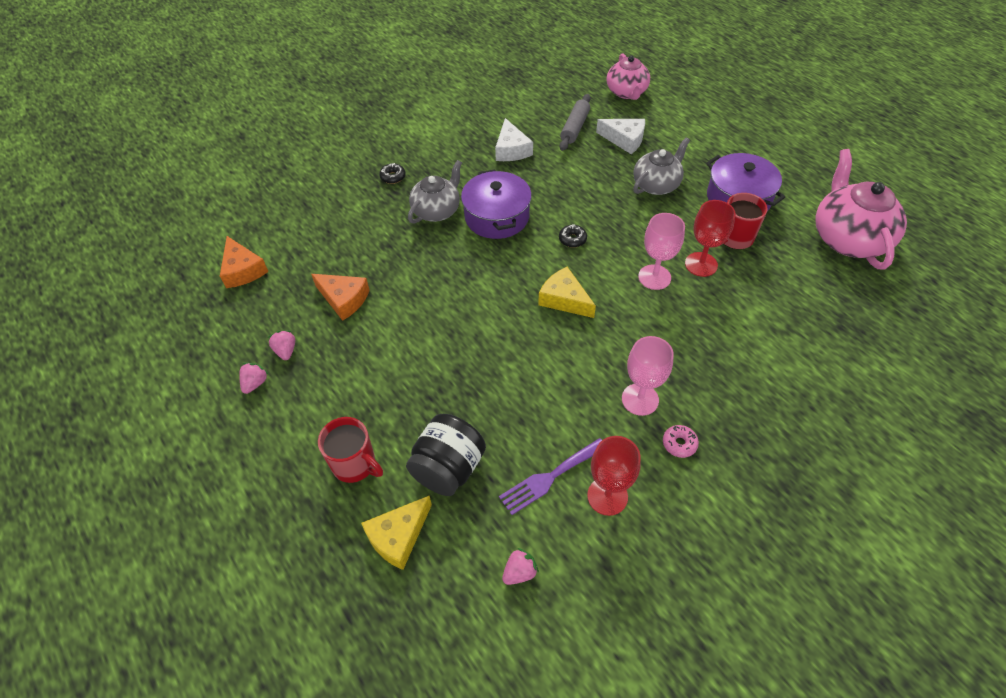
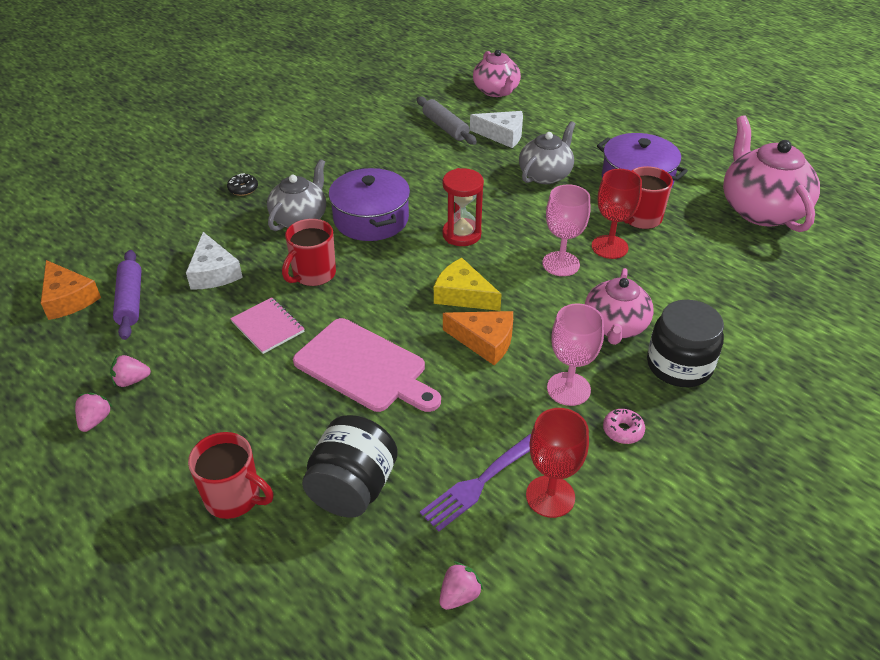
camera: 10 degrees left, 10 degrees down
(286, 351) = (131, 380): pink strawberry -> pink strawberry turned 75 degrees counterclockwise
(291, 277) = (130, 301): none -> purple rolling pin
(344, 299) = (198, 318): orange cheese -> orange cheese (484, 341)
(398, 313) = (268, 327): none -> pink notebook
(398, 536) = (300, 573): yellow cheese -> none
(441, 267) = (313, 274): none -> red mug
(472, 360) = (364, 367): none -> pink cutting board
(511, 149) = (377, 152): white cheese -> white cheese (213, 272)
(572, 239) = (461, 234): black donut -> red hourglass
(574, 128) = (445, 127): grey rolling pin -> grey rolling pin turned 45 degrees counterclockwise
(691, 343) = (615, 326): none -> pink teapot
(740, 388) = (679, 365): none -> black jar

